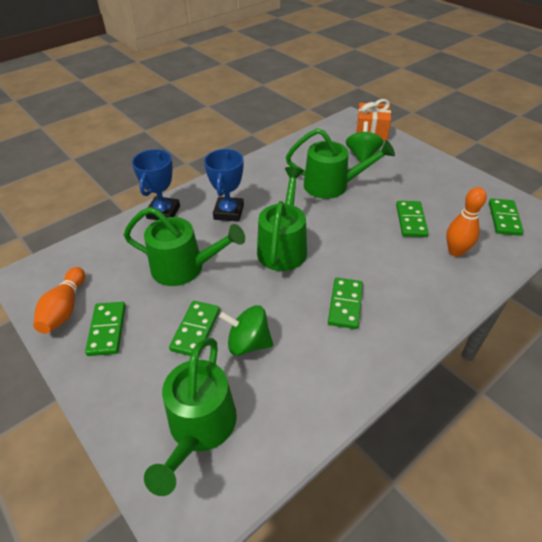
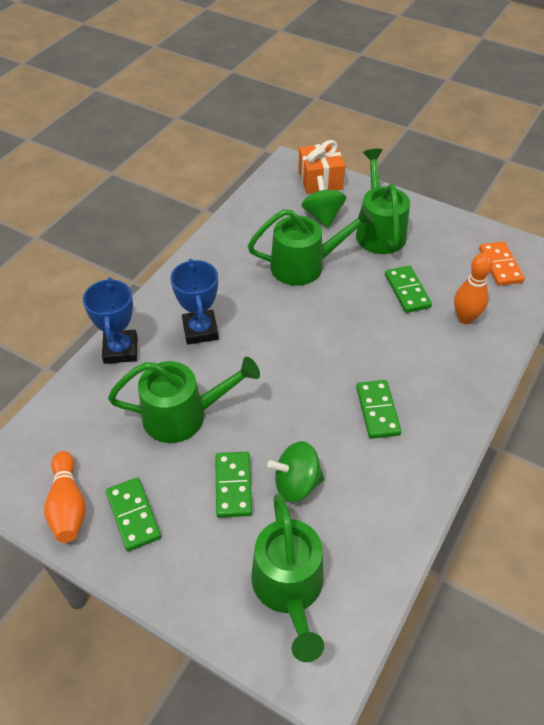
camera: 20 degrees left, 5 degrees up
(283, 246) = (283, 359): green watering can -> green watering can (379, 230)
(504, 219) = (500, 265): green domino -> orange domino

